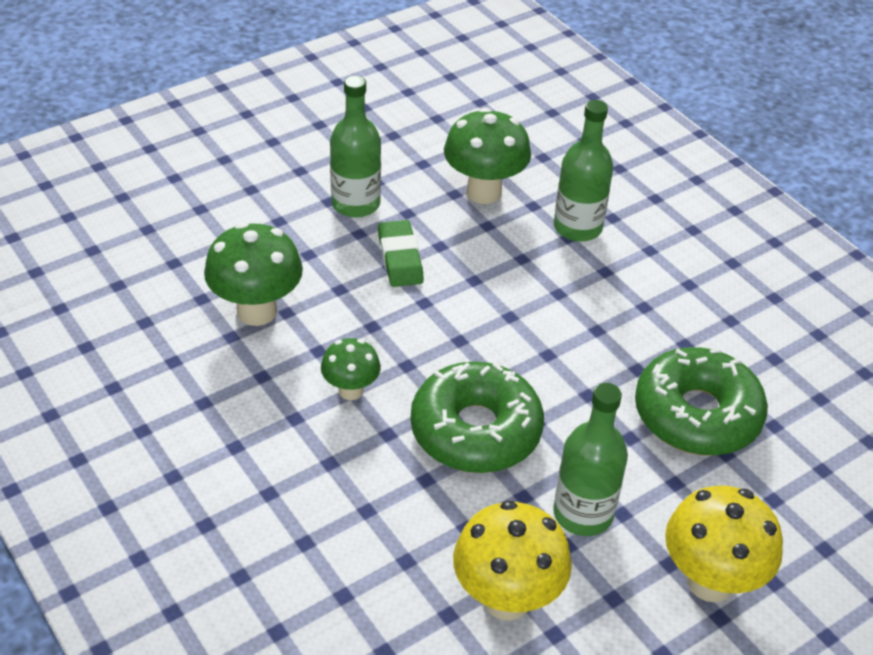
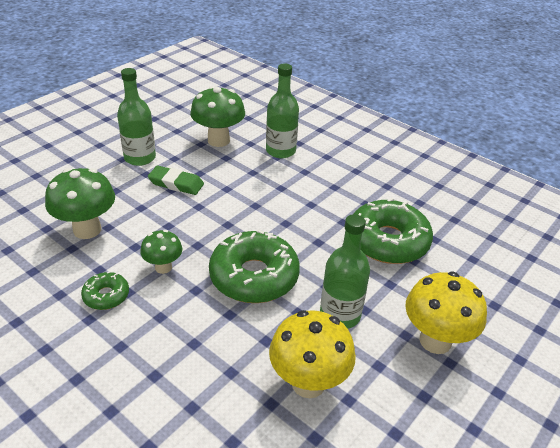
camera: 15 degrees left, 5 degrees down
(264, 417) = (106, 296): none -> green donut
(400, 258) = (176, 183): green eraser -> green eraser turned 45 degrees counterclockwise

